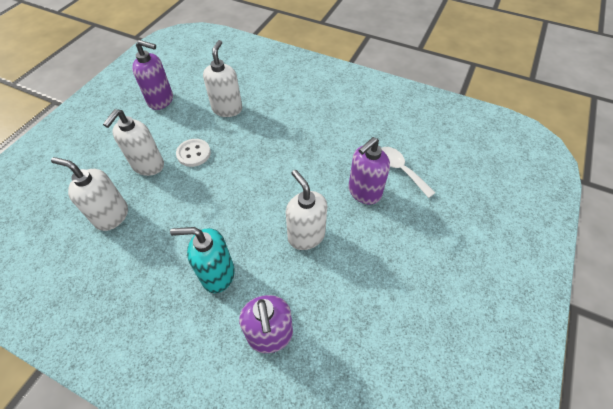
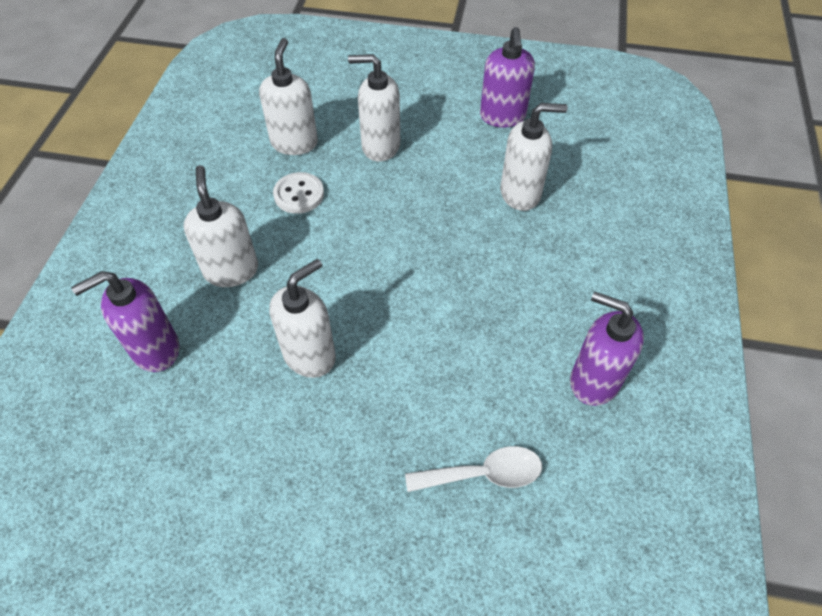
camera: 75 degrees right, 0 degrees up
(194, 153) = (417, 184): white button -> white button (299, 194)
(217, 274) = (231, 270): turquoise soap dispenser -> white soap dispenser
(364, 192) = (414, 421): purple soap dispenser -> purple soap dispenser (593, 381)
(400, 170) = (483, 474): white spoon -> white spoon turned 45 degrees clockwise

